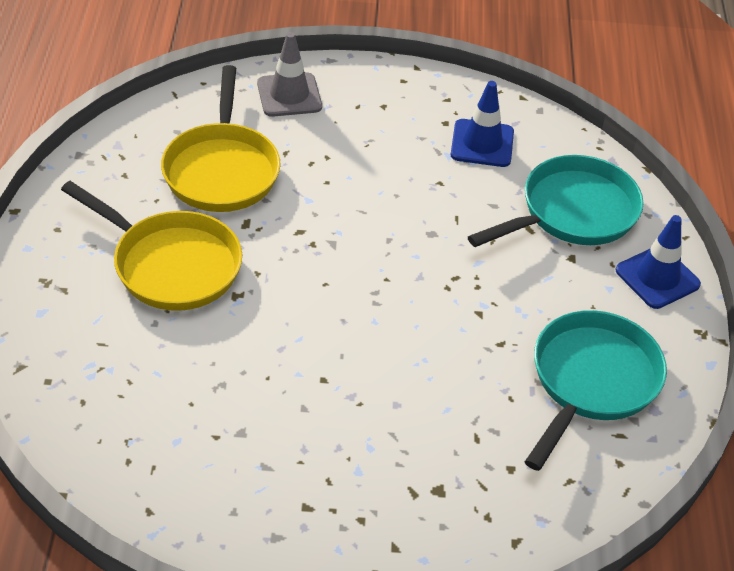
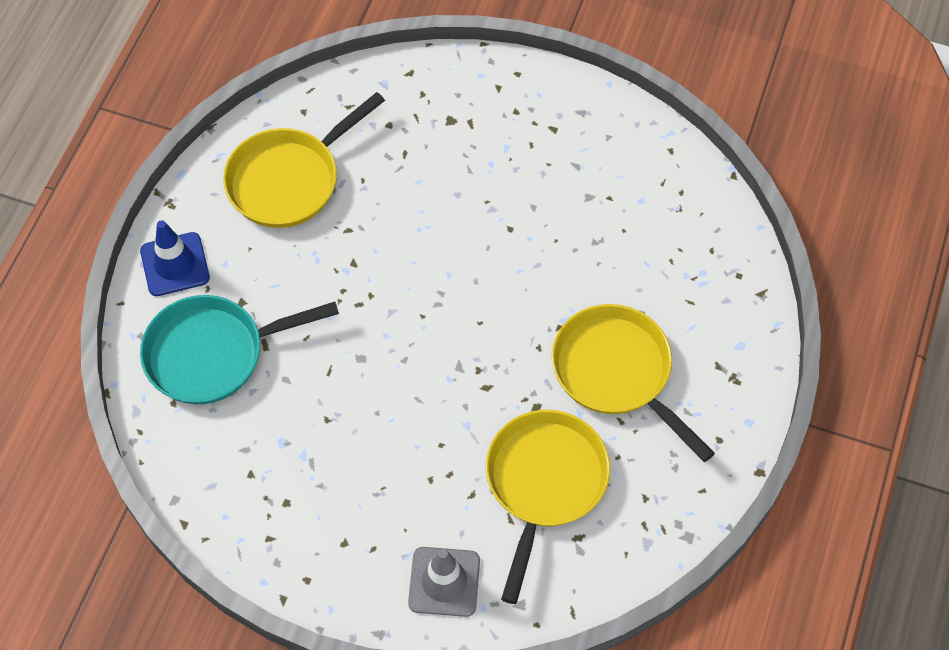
camera: 160 degrees left, 15 degrees up
(482, 143) = (260, 463): blue traffic cone -> none
(591, 381) = (289, 179): turquoise pan -> yellow pan

